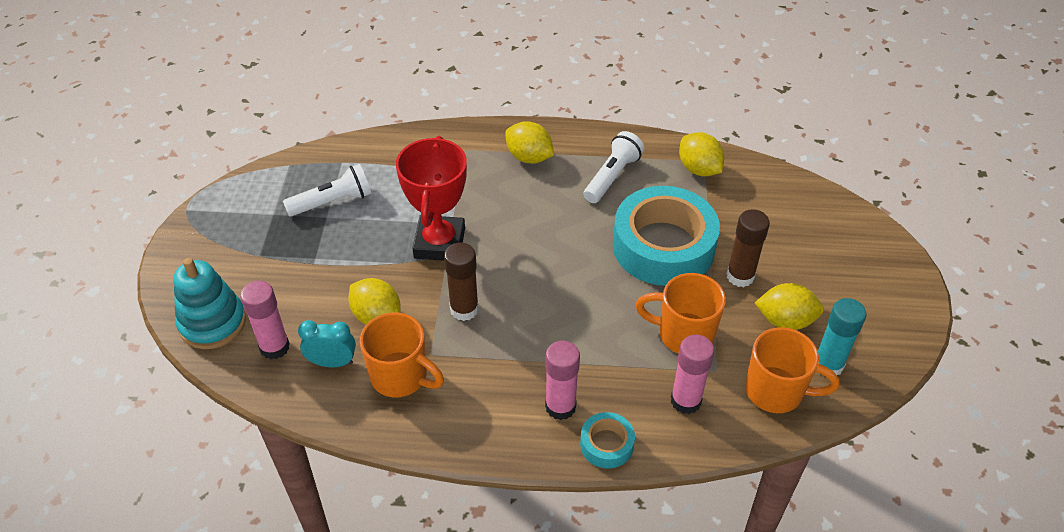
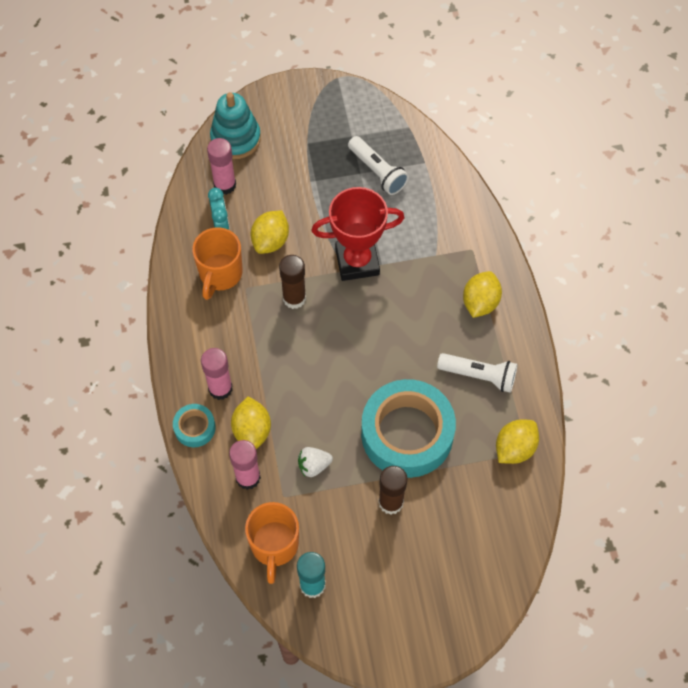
camera: 75 degrees right, 15 degrees up
(683, 334) = (313, 466): orange mug -> white strawberry
(785, 320) = (351, 545): yellow lemon -> yellow lemon (252, 430)

